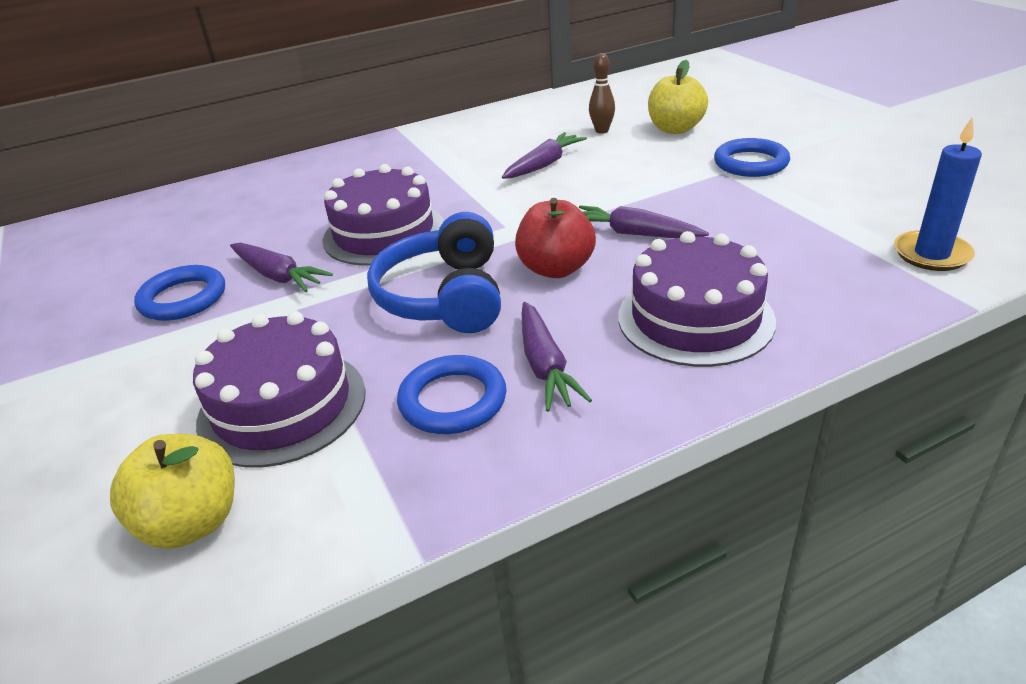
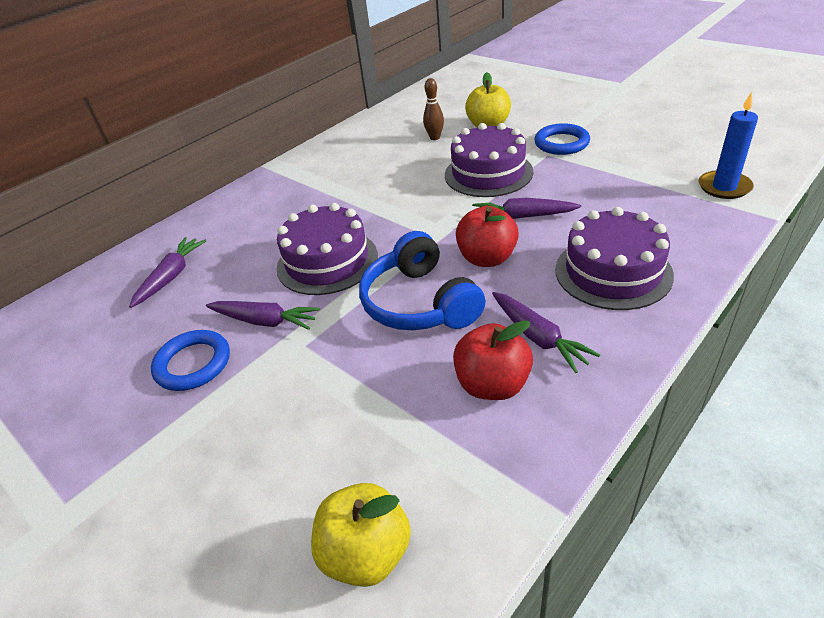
camera: 20 degrees left, 5 degrees up
(282, 406) = (361, 431): purple cake -> purple cake (488, 173)
(453, 400) = (492, 385): blue ring -> red apple
(544, 165) = (412, 175): purple carrot -> purple carrot (171, 277)

